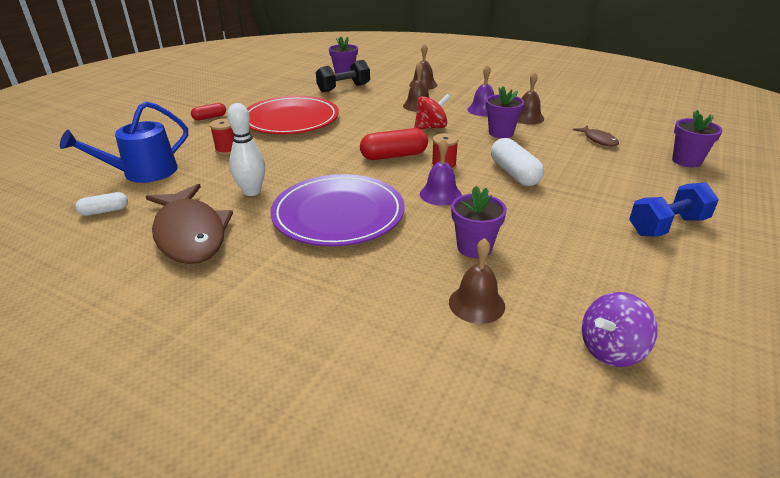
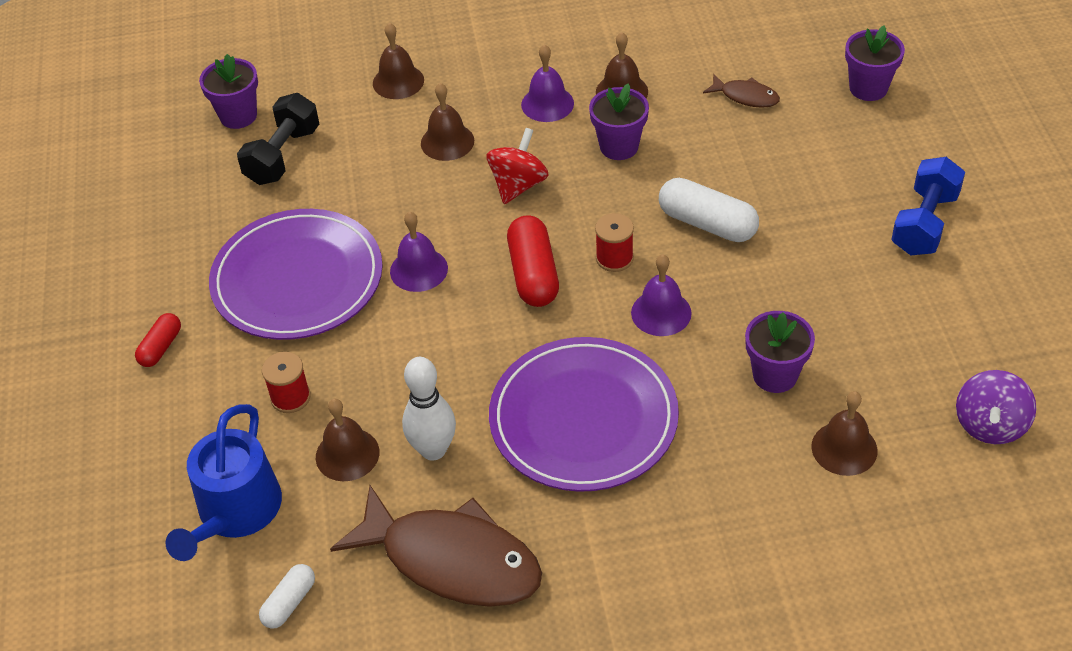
camera: 35 degrees left, 15 degrees up
(215, 176) = (347, 454): none -> brown bell
(291, 119) = (297, 279): red plate -> purple plate
(344, 135) = (419, 269): none -> purple bell
(394, 156) = (533, 274): red capsule -> red capsule turned 45 degrees counterclockwise

